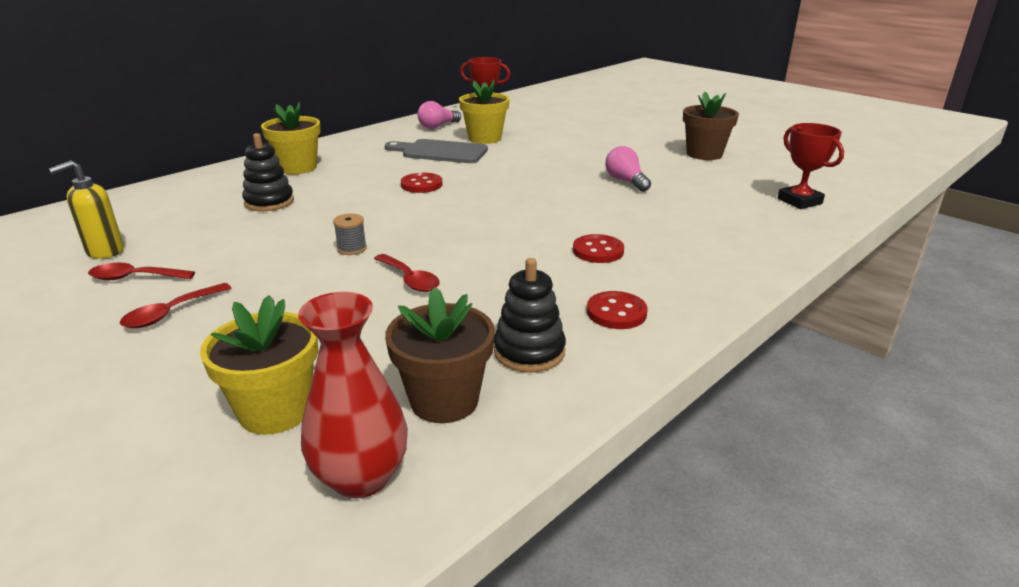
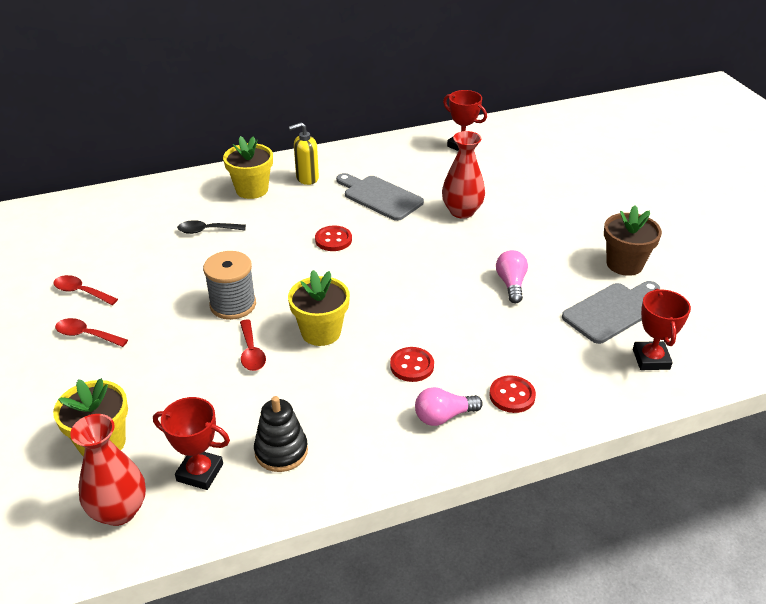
camera: 25 degrees right, 10 degrees up
(104, 251) = (75, 257): yellow soap dispenser -> yellow soap dispenser (307, 178)
(171, 313) = (86, 335): red spoon -> red spoon turned 45 degrees clockwise
(269, 202) = (207, 230): black stacking toy -> black spoon
(352, 248) = (233, 305): grey spool -> grey spool, size x1.97
(438, 126) = (404, 156): pink light bulb -> pink light bulb (443, 416)
(444, 400) = (200, 472): brown flower pot -> red trophy
(484, 138) = (433, 185): yellow flower pot -> yellow flower pot (321, 332)
(529, 148) = (462, 211): none -> red vase
(616, 312) = (370, 436): red button -> red button (512, 395)
(731, 181) = (612, 311): none -> grey cutting board

